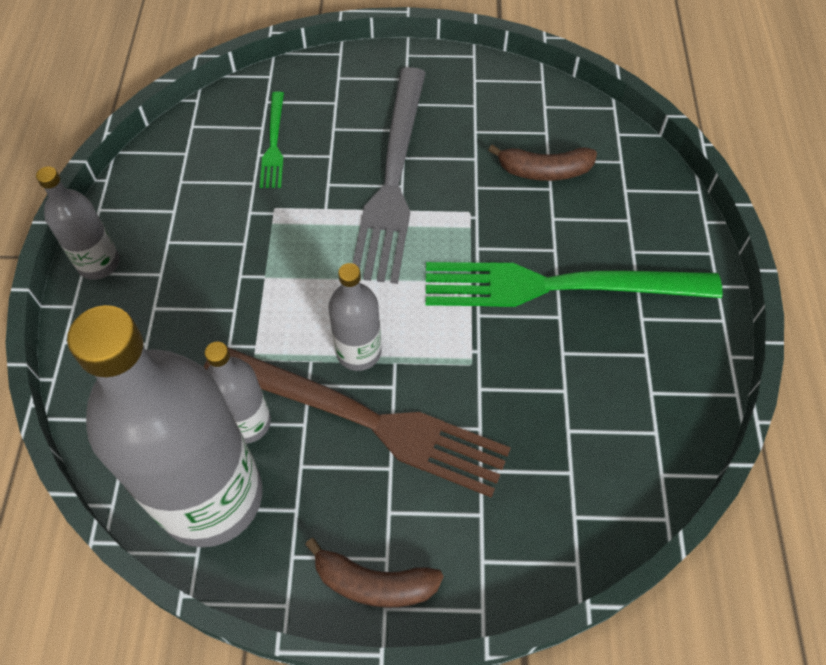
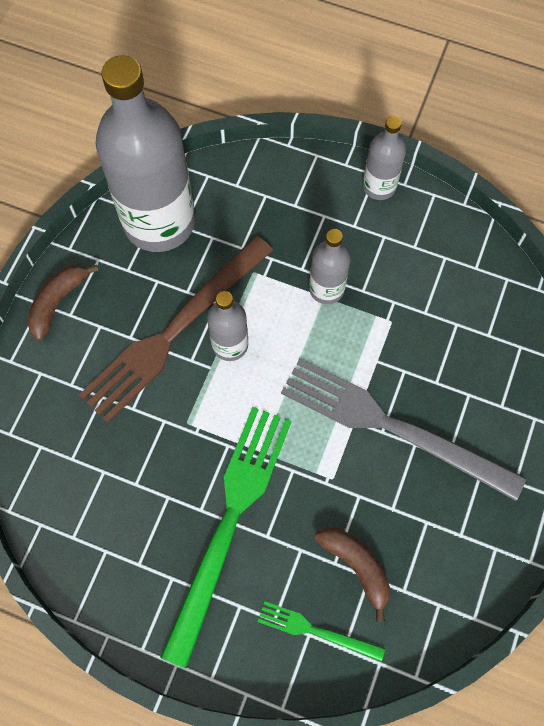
camera: 110 degrees right, 10 degrees up
(247, 422) = (203, 256): grey bottle -> grey bottle (326, 289)
(274, 143) = (465, 339): green fork -> green fork (316, 631)
(544, 171) = (356, 566): brown banana -> brown banana turned 120 degrees clockwise

